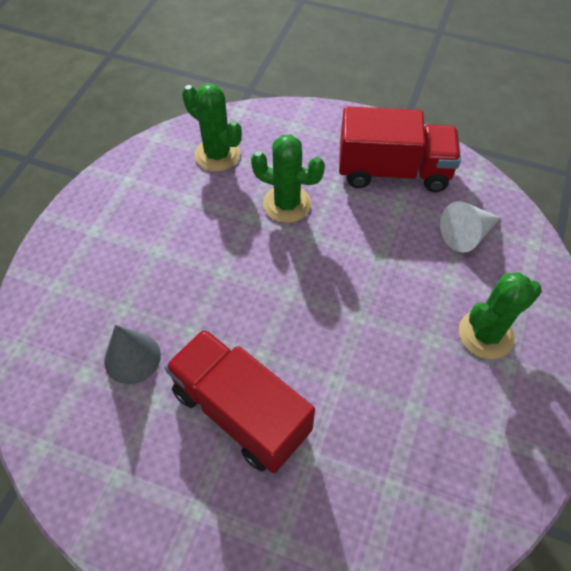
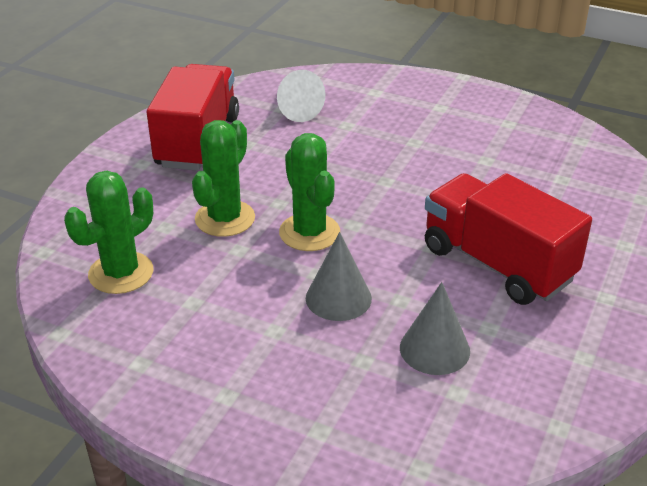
camera: 85 degrees left, 20 degrees down
(192, 288) = (338, 298): none -> grey cone
(241, 411) = (497, 264): red truck -> red truck turned 90 degrees clockwise
(485, 334) = (409, 114): green cactus -> green cactus (309, 232)

